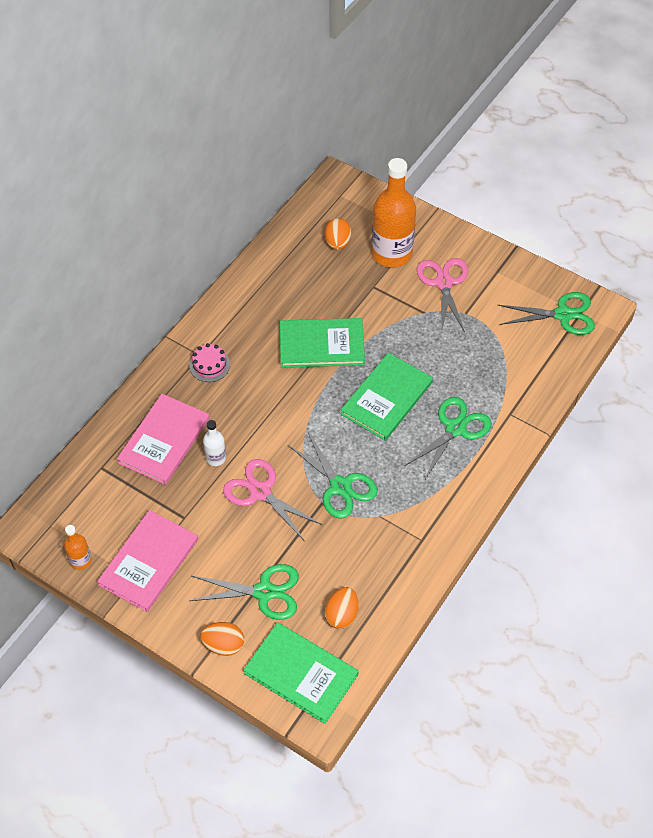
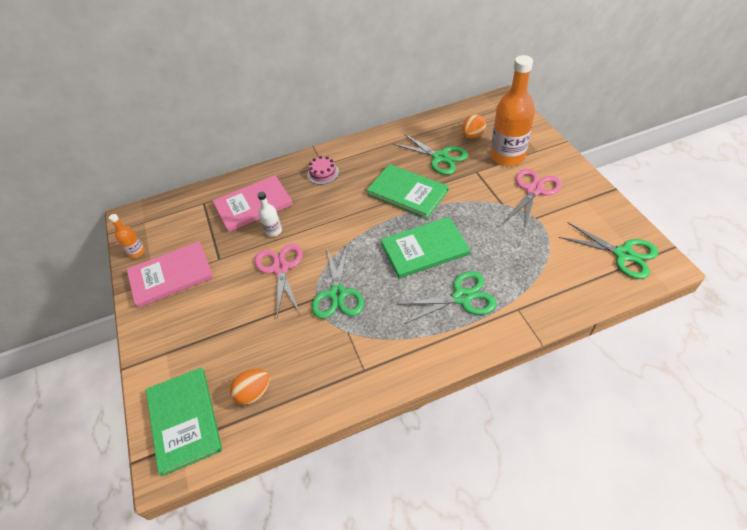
camera: 40 degrees right, 5 degrees down
(223, 645) = (158, 362): orange egg -> none
(264, 592) = (218, 340): green scissors -> green scissors (440, 157)

